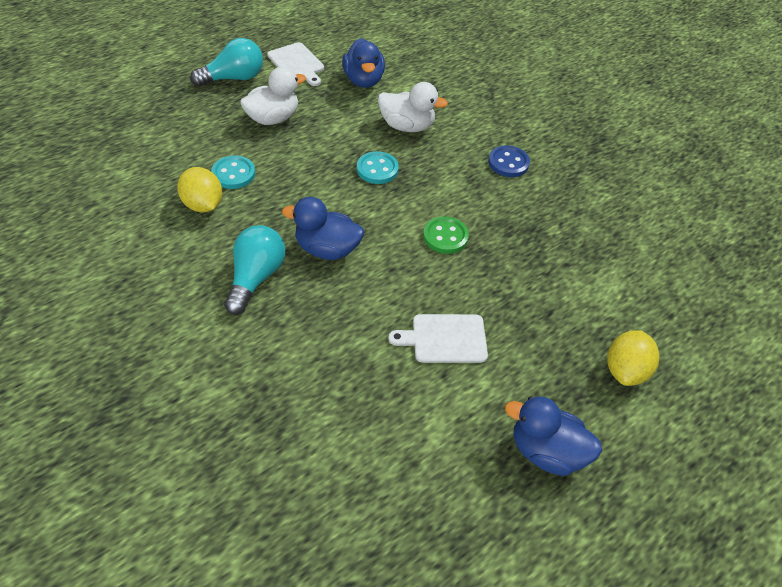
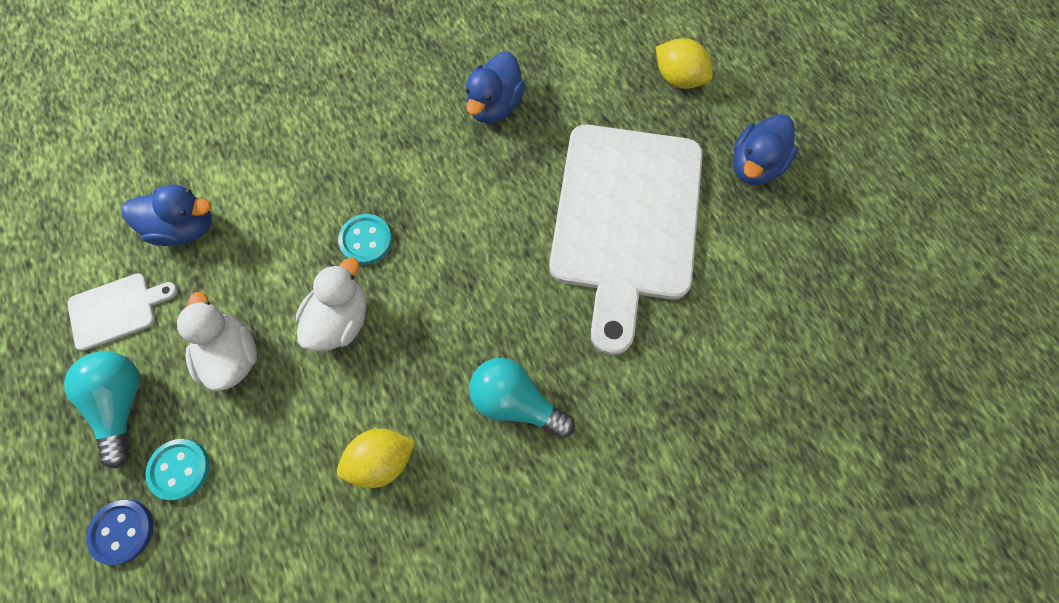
camera: 75 degrees left, 20 degrees up
(233, 174) = (332, 416): turquoise button -> turquoise button (180, 469)
(327, 249) = (486, 317): blue duck -> blue duck (495, 105)
(407, 126) = (295, 192): white duck -> white duck (341, 320)
(445, 236) = (490, 189): green button -> none
(445, 339) = (626, 220): white cutting board -> white cutting board, size x2.42
(508, 163) = (389, 98): blue button -> blue button (122, 531)

